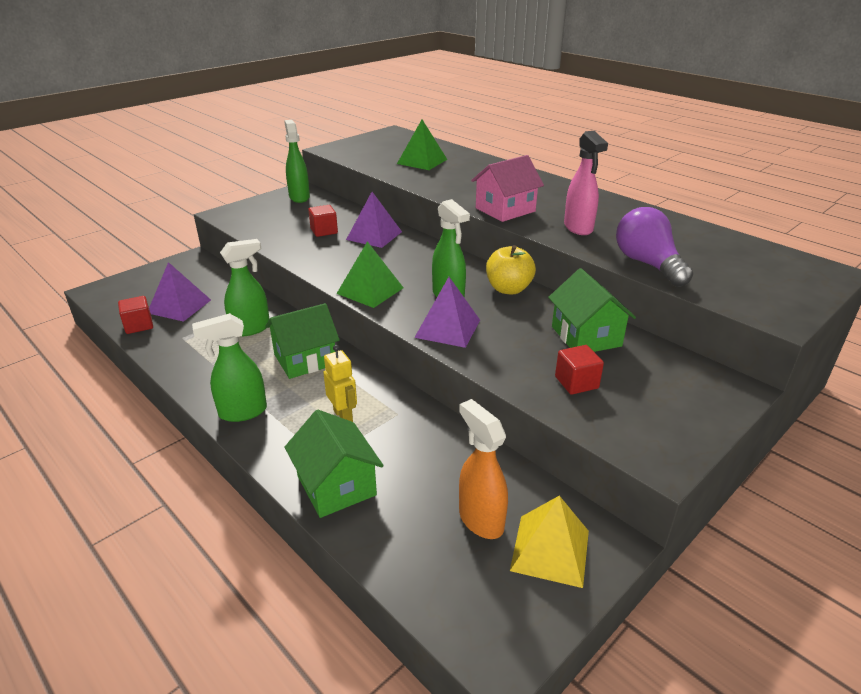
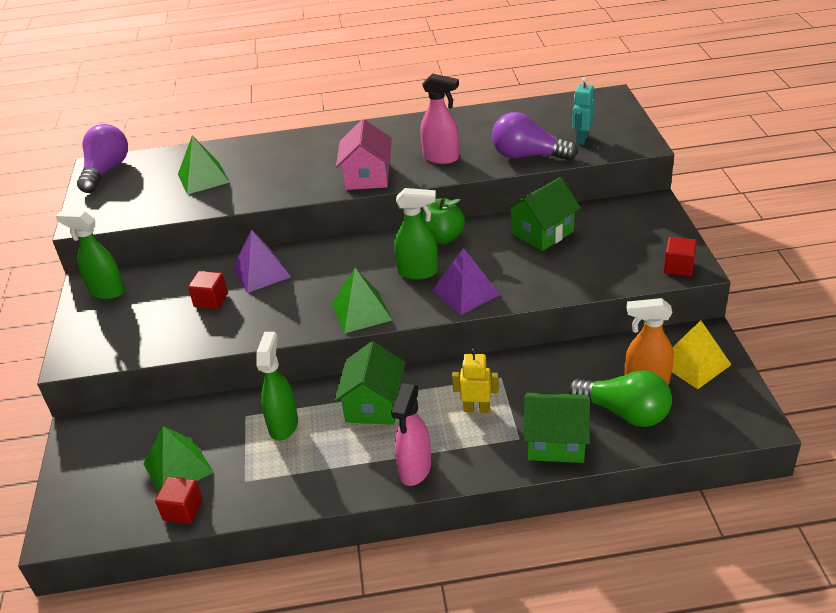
camera: 50 degrees left, 5 degrees up
(179, 306) = (178, 468): purple pyramid -> green pyramid
(242, 412) = (415, 470): green spray bottle -> pink spray bottle
(390, 135) = (106, 171): none -> purple light bulb
(418, 520) = (624, 412): none -> green light bulb
(508, 289) = (442, 238): yellow apple -> green apple
(576, 382) = (590, 263): red cube -> red cube (678, 267)
(586, 336) = (542, 232): green house -> green house turned 60 degrees counterclockwise
(725, 281) = (581, 139): none -> turquoise robot

